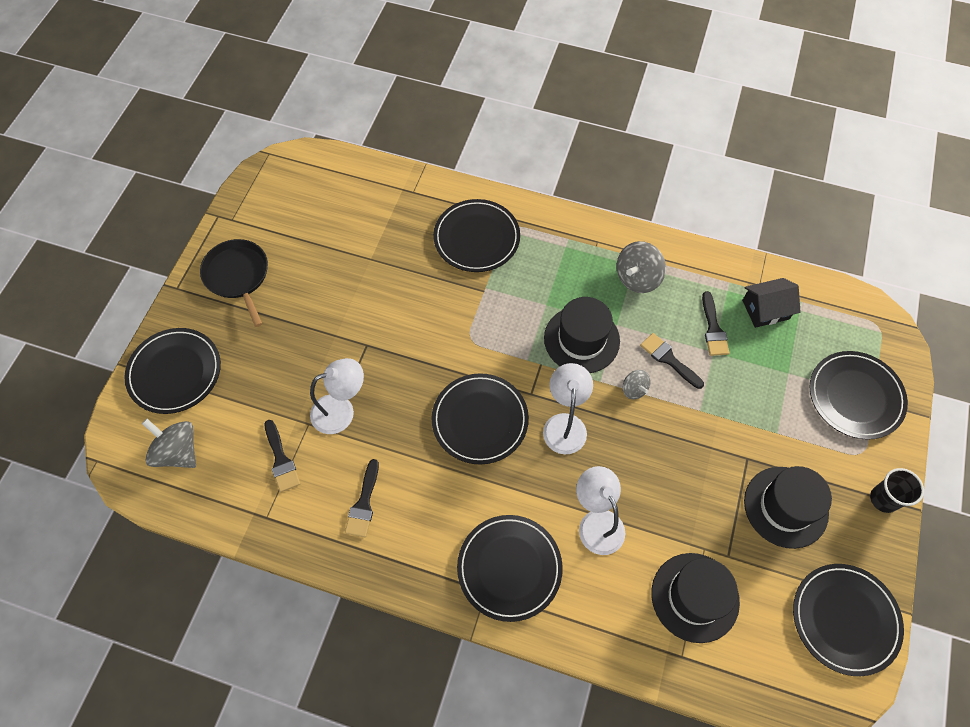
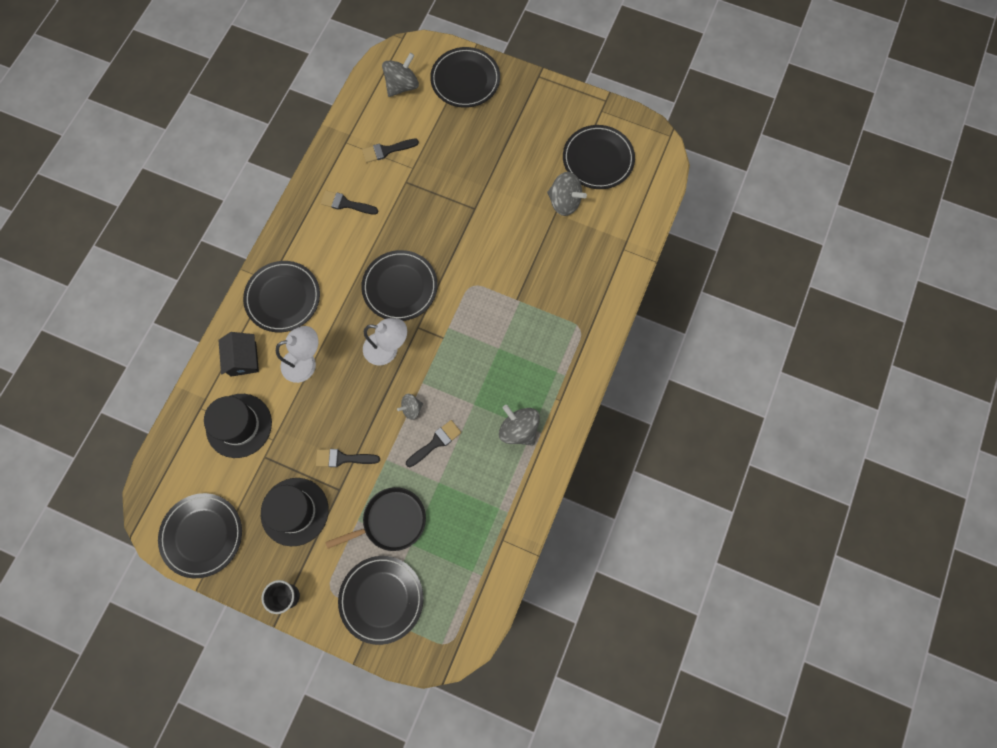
camera: 95 degrees right, 10 degrees up
(238, 276) = (546, 117): black pan -> black pan (391, 521)
(341, 411) = (420, 190): white lamp -> none
(356, 250) = (564, 202): none -> grey spinning top
(476, 238) = (571, 298): black plate -> black plate (598, 159)
(581, 339) = (462, 373): black hat -> none
(713, 328) = (461, 487): black brush -> black brush (343, 458)
(765, 309) = (476, 539): black house -> black house (243, 359)

